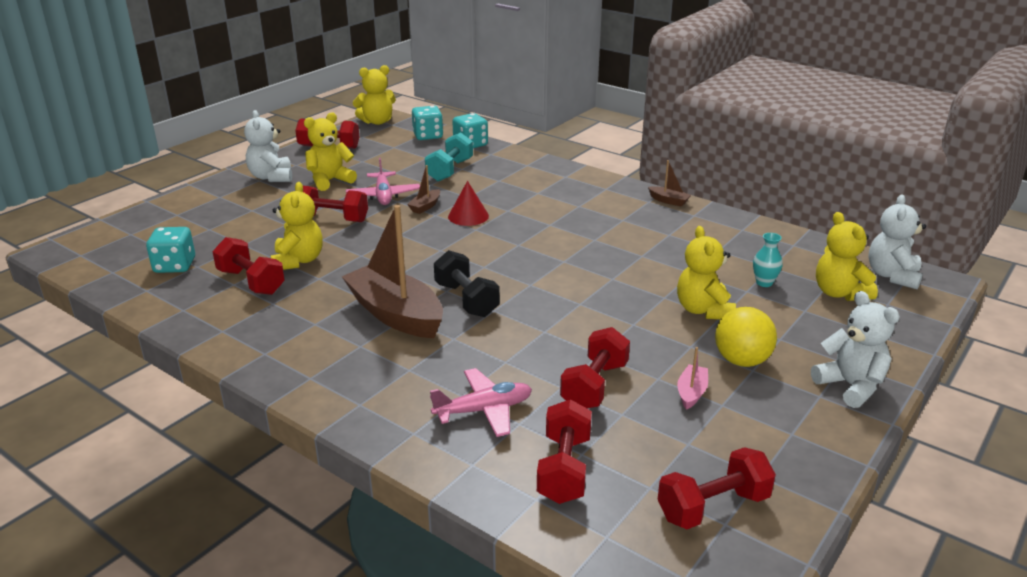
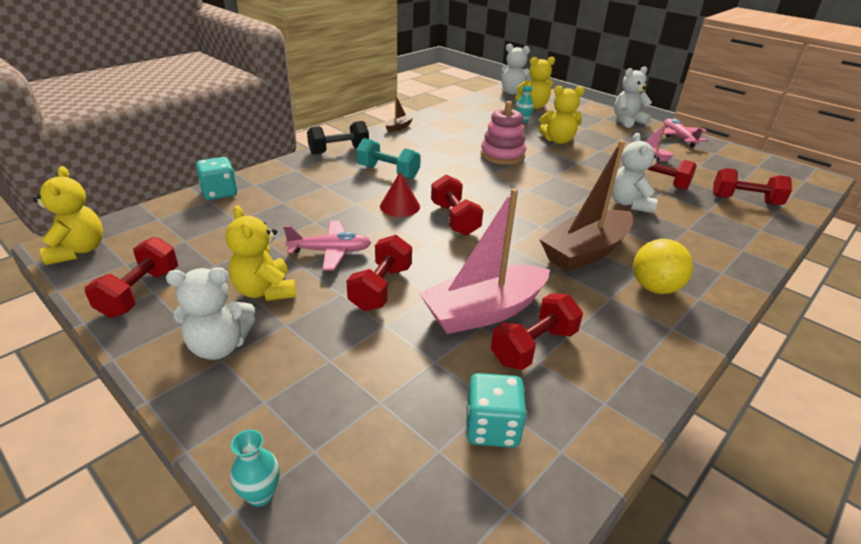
camera: 85 degrees left, 5 degrees up
(153, 205) = (260, 494): none -> turquoise vase
(298, 261) = (484, 311): yellow teddy bear -> pink boat
(425, 206) = (370, 227): brown boat -> none
(428, 136) = (169, 216): turquoise dice -> none
(450, 170) = (284, 209): turquoise dumbbell -> turquoise dumbbell (388, 172)
(466, 300) = (556, 217): black dumbbell -> black dumbbell (339, 151)
(484, 410) = (702, 221): pink plane -> pink plane (678, 138)
(517, 354) = (629, 203): none -> white teddy bear
(624, 267) = (502, 155): none -> pink stacking toy
(713, 507) = (748, 167): red dumbbell -> red dumbbell (454, 219)
(741, 360) = (612, 140): yellow ball -> yellow ball (654, 288)

